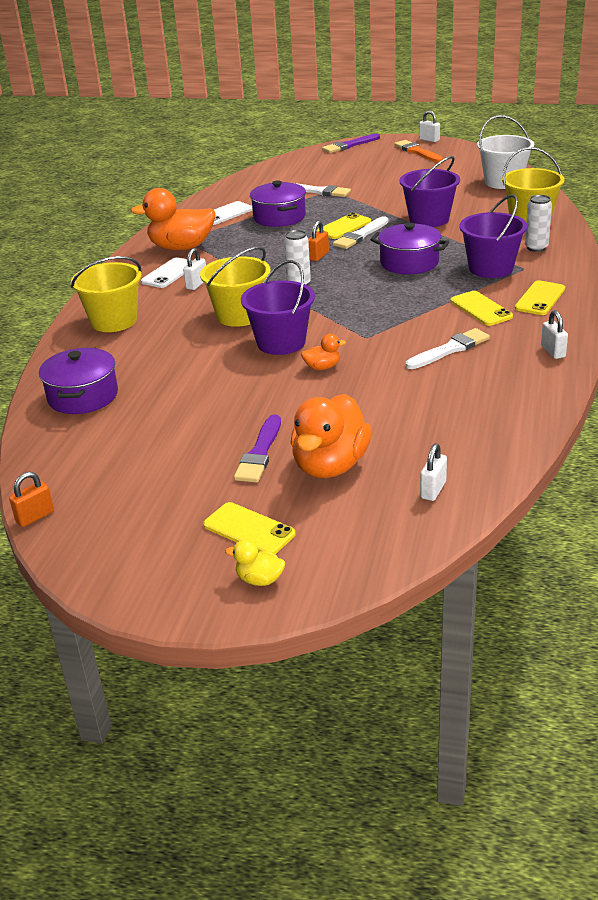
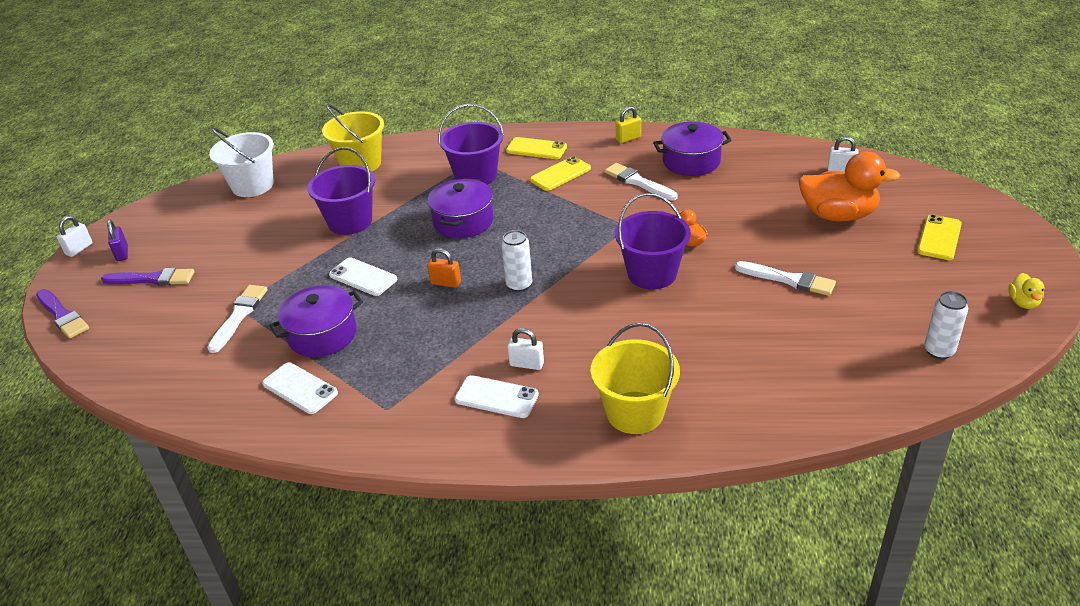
camera: 100 degrees left, 5 degrees up
(35, 517) = (1008, 355): orange padlock -> none
(83, 396) = (807, 386): purple pot -> purple pot (691, 161)
(181, 247) = (414, 406): orange duck -> none
(239, 315) = (600, 313): yellow bucket -> none
(259, 580) = (987, 223): yellow duck -> yellow duck (1023, 302)
(260, 453) = (841, 251): purple brush -> purple brush (152, 279)
(344, 227) = (363, 277): yellow phone -> white phone
(360, 235) = (389, 262): white brush -> white brush (788, 280)
(417, 152) = (122, 253): orange brush -> purple padlock
(536, 248) = (430, 157): white can -> white can (939, 351)
(553, 351) = (628, 138): white padlock -> yellow padlock

